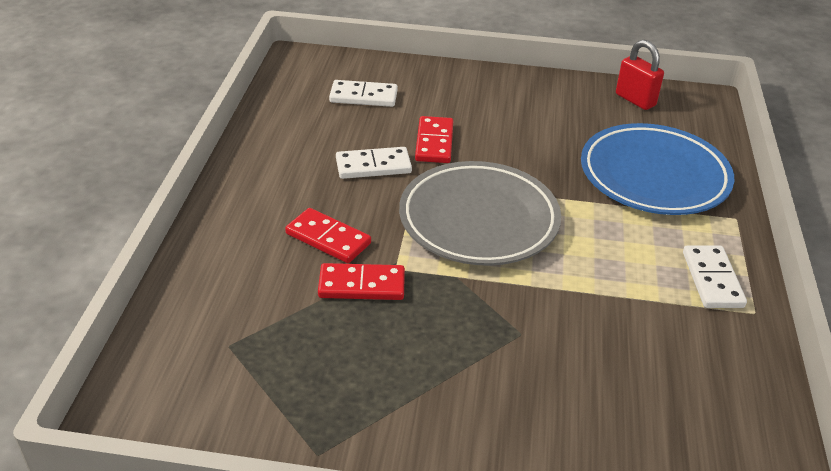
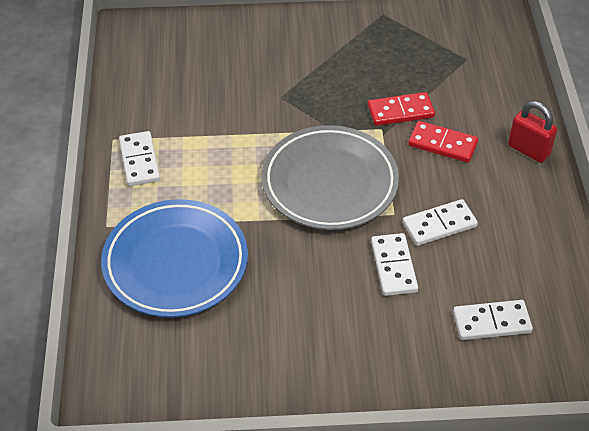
camera: 170 degrees right, 10 degrees up
(434, 142) = (394, 266): red domino -> white domino
(635, 100) = (187, 382): red padlock -> red padlock (528, 150)

